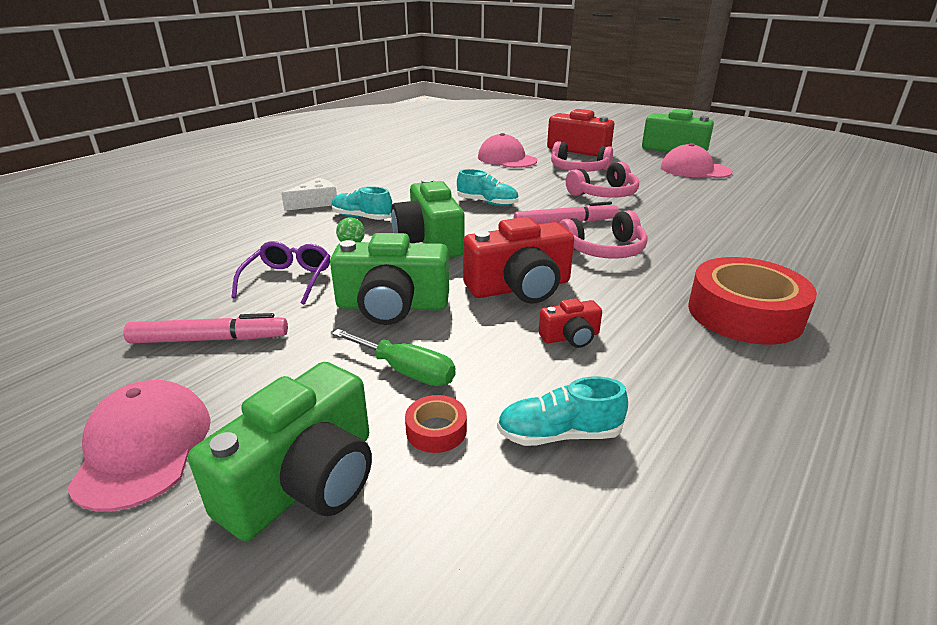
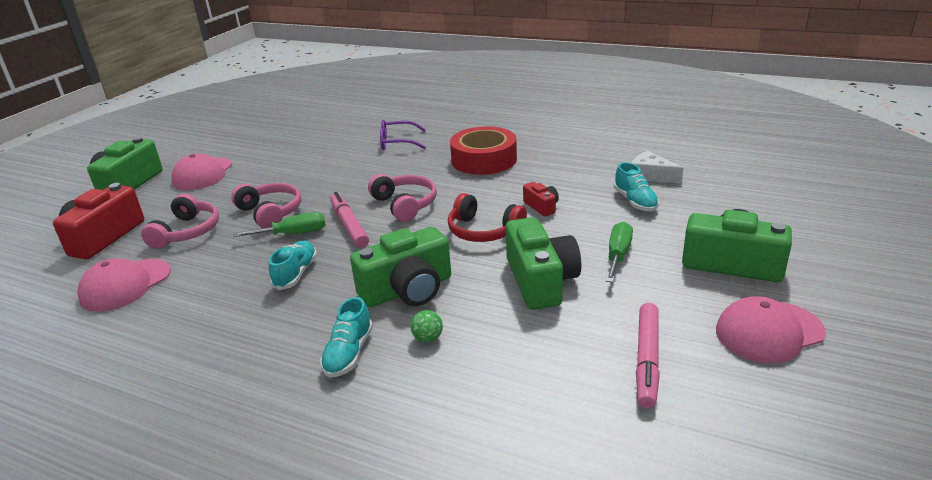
camera: 100 degrees left, 0 degrees up
(210, 339) = (647, 360): pink marker -> pink marker turned 150 degrees counterclockwise
(288, 279) = (524, 355): purple glasses -> purple glasses (397, 142)
(316, 202) = (294, 416): white cheese -> white cheese (651, 175)
(436, 430) = (661, 234): red tape -> none
(520, 287) = (483, 231): red camera -> red headphones
(558, 202) = (293, 234): none -> green screwdriver

